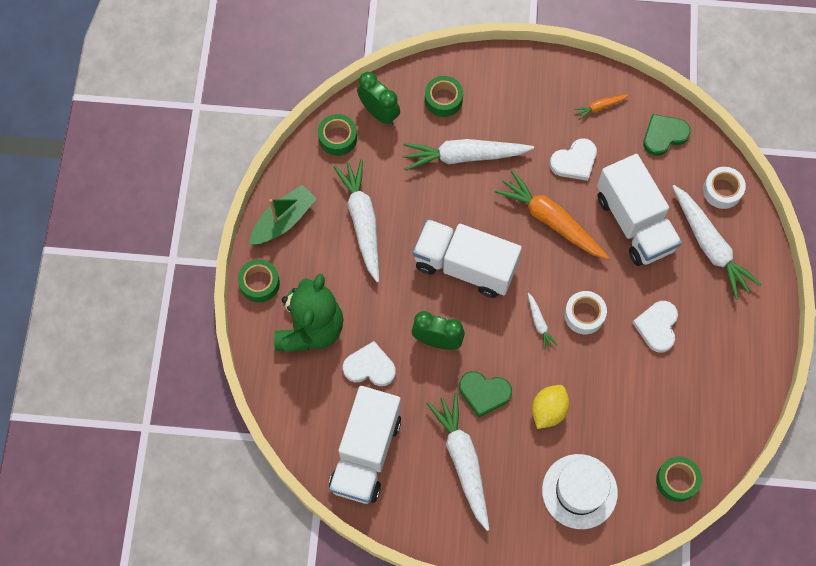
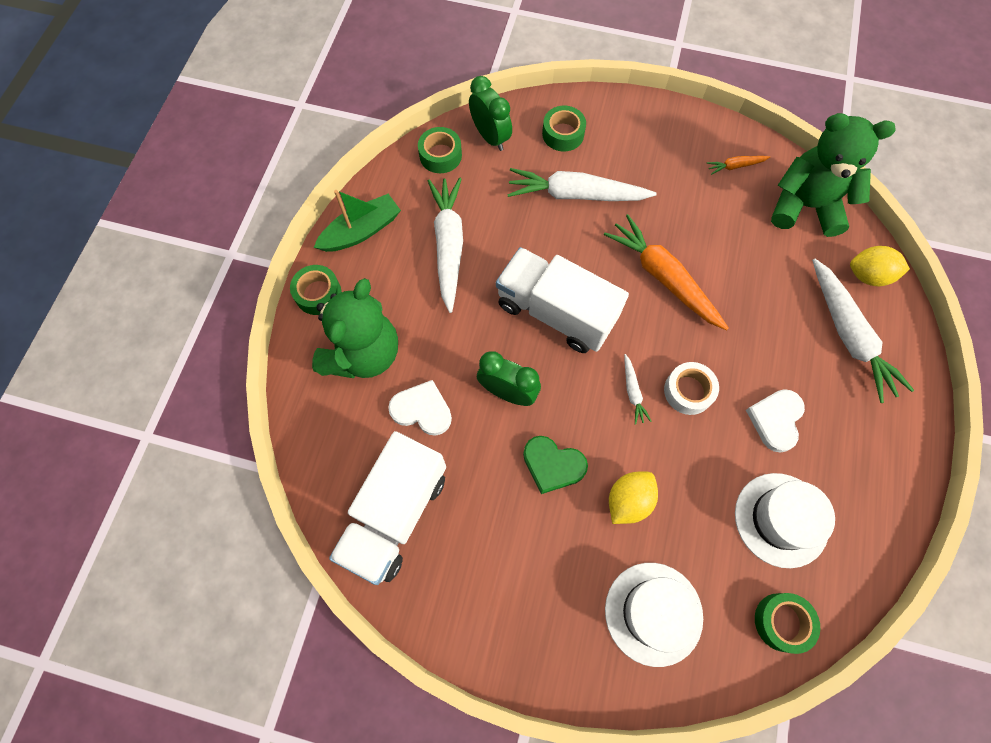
camera: 10 degrees right, 0 degrees up
(463, 461) = (512, 546): white carrot -> none
(574, 161) = (699, 218): white heart -> none
(634, 223) = (760, 295): white truck -> none
(664, 135) = (805, 206): green heart -> green teddy bear
(669, 404) = (781, 519): none -> white hat
(722, 190) = (868, 275): white tape -> yellow lemon

